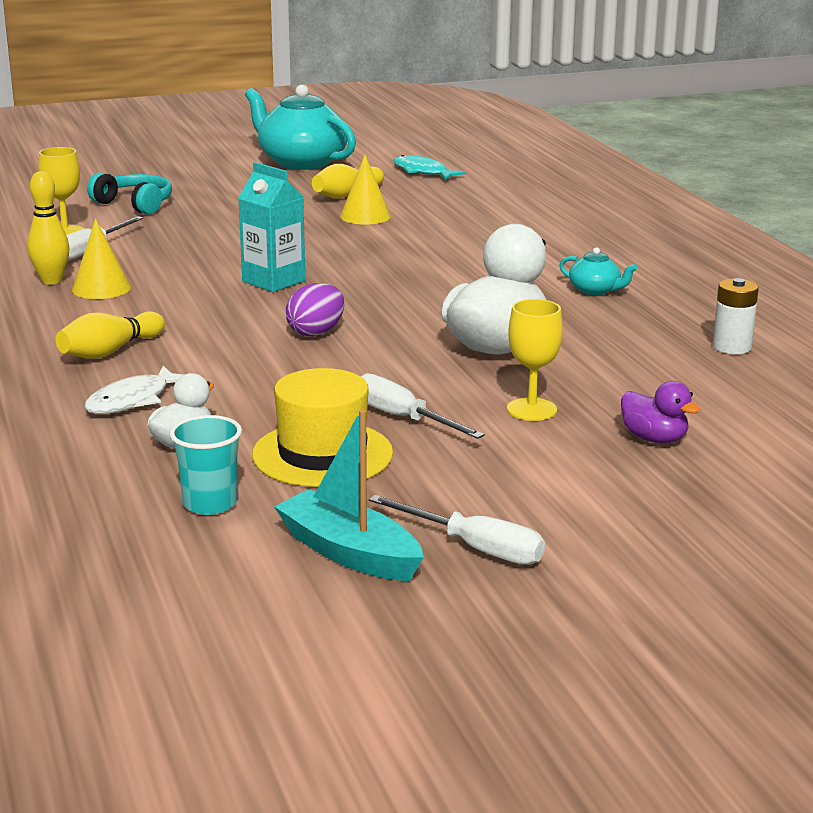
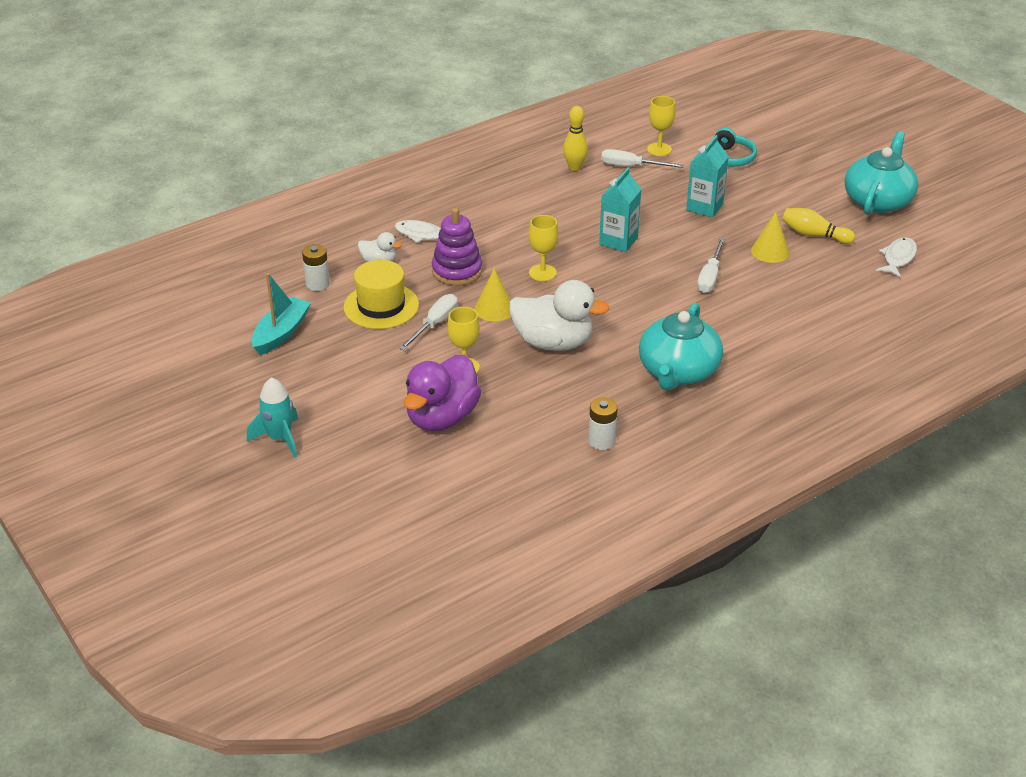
camera: 75 degrees right, 15 degrees up
(101, 288) = (572, 186): yellow cone -> yellow cone (494, 309)
(110, 351) = (482, 212): yellow bowling pin -> none
(210, 504) = (317, 284): turquoise cup -> white battery
(235, 230) = (704, 207): none -> turquoise carton
(264, 387) = (457, 271): none -> purple stacking toy
(316, 332) = (542, 273): purple egg -> yellow goblet
(423, 172) = (898, 258): turquoise fish -> white fish
(474, 548) = (295, 370): white screwdriver -> white screwdriver (710, 277)
(595, 290) = (678, 371): turquoise teapot -> turquoise teapot, size x2.22
(654, 439) = (442, 417): purple duck -> purple duck, size x2.00
(680, 580) = (280, 438): none -> turquoise rocket

